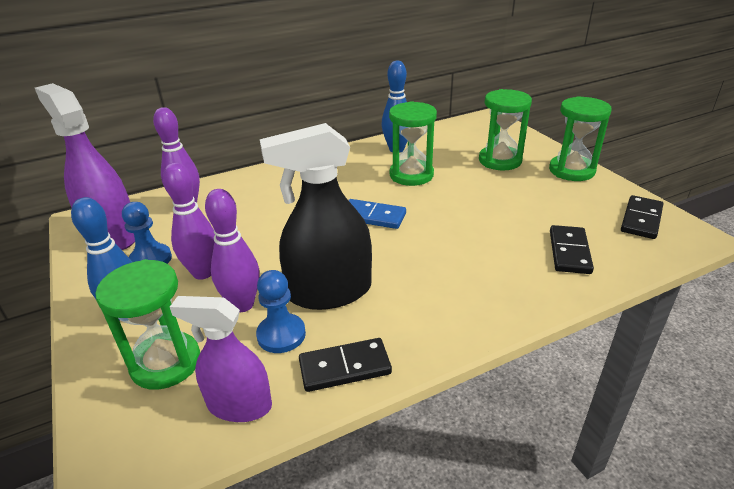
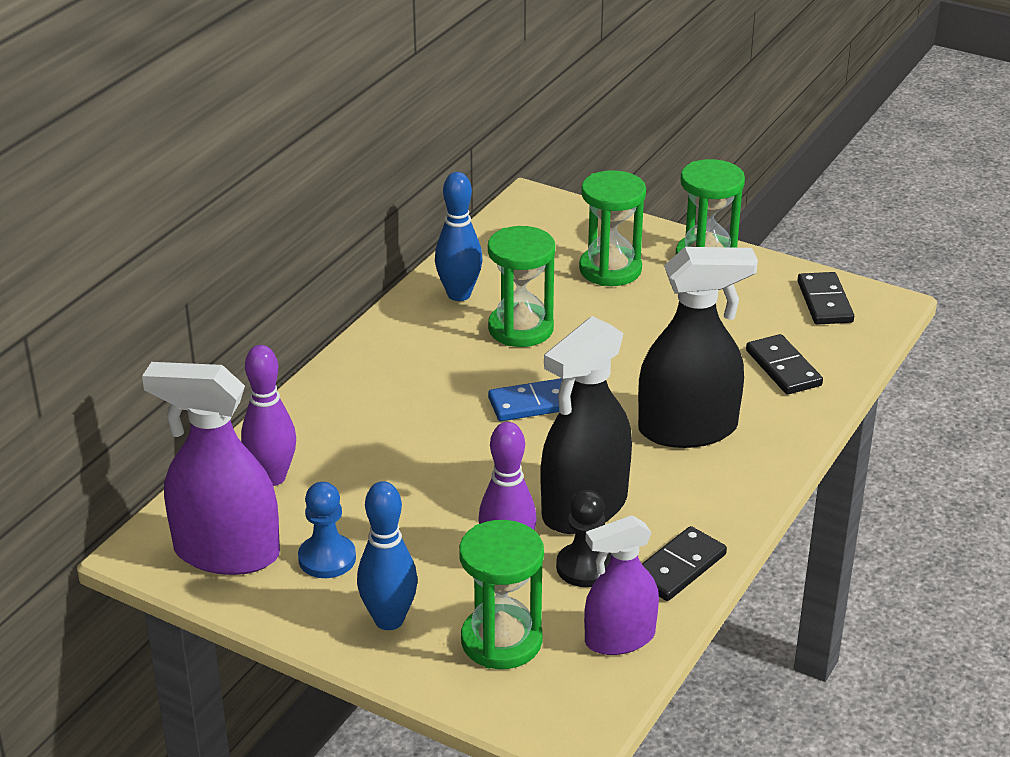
camera: 35 degrees left, 0 degrees up
(203, 273) = (415, 546): purple bowling pin -> none
(281, 335) = (585, 567): blue pawn -> black pawn
(456, 268) = (688, 429): none -> black spray bottle

